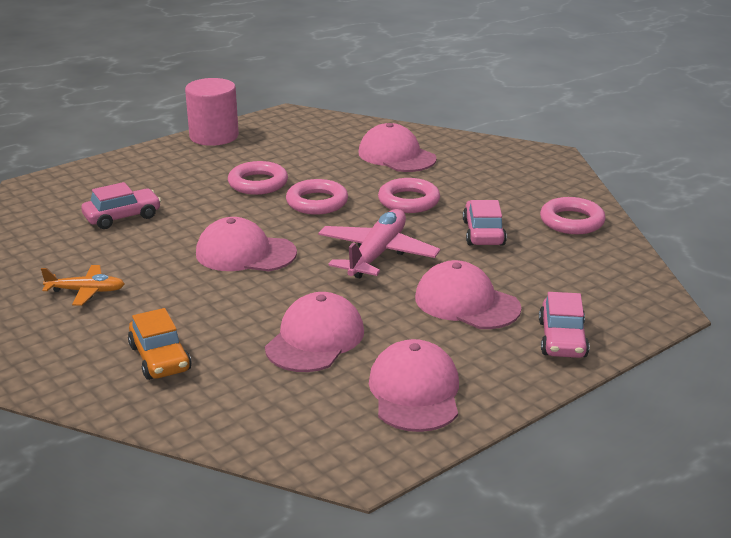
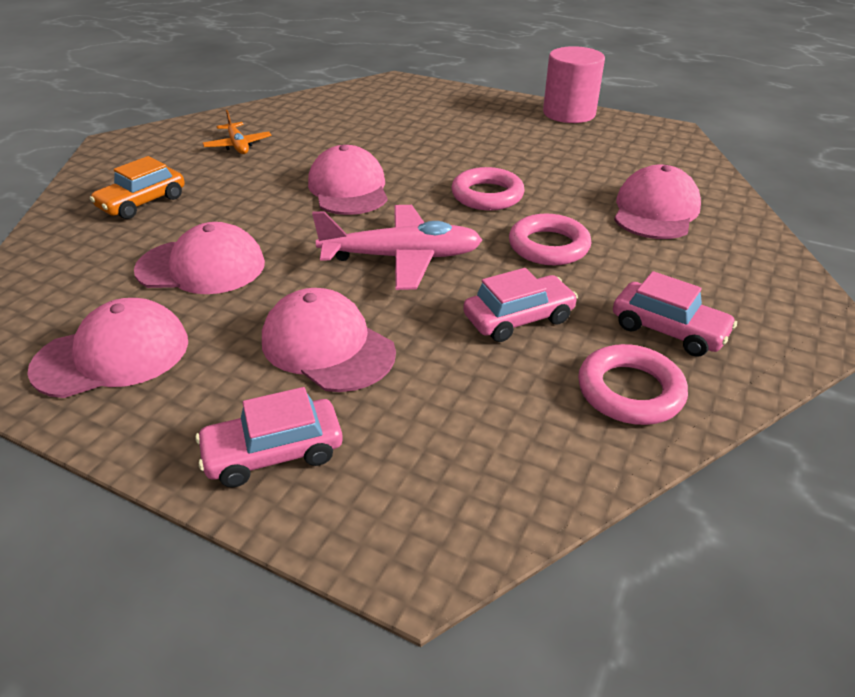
camera: 65 degrees right, 10 degrees up
(122, 217) = (372, 123): pink car -> pink car (668, 330)
(258, 183) = (496, 157): pink ring -> none
(466, 303) = (327, 346): pink cap -> pink cap turned 60 degrees counterclockwise

